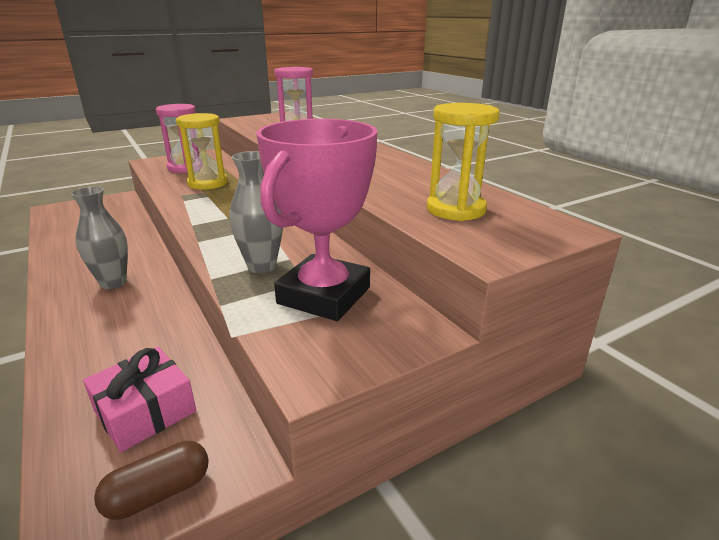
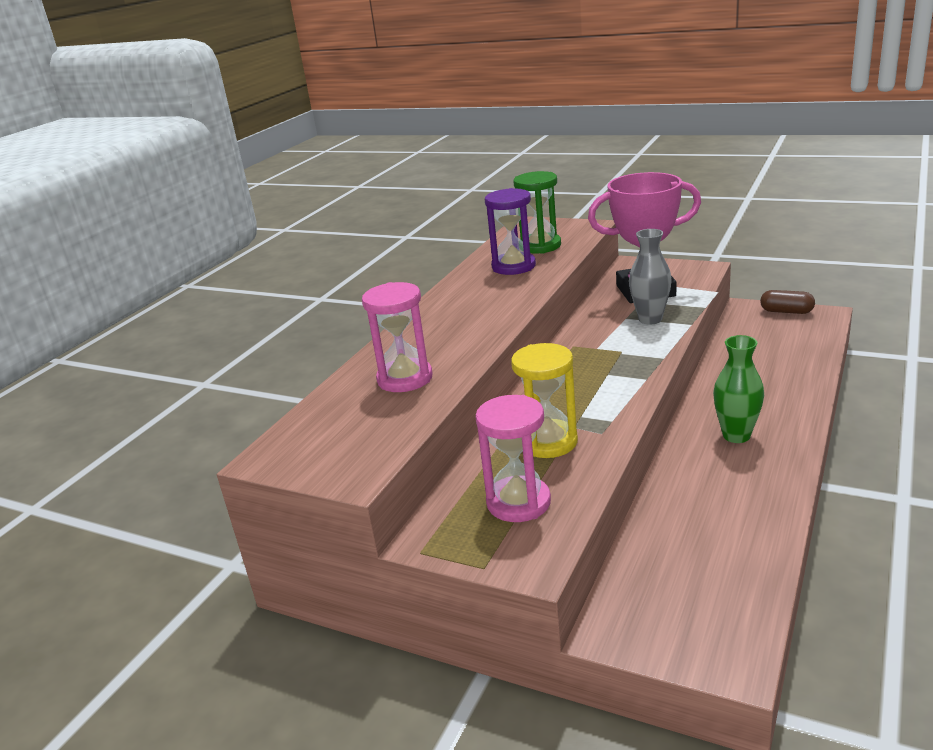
camera: 120 degrees left, 0 degrees up
(113, 283) = (736, 435): grey vase -> green vase
(145, 411) = (773, 338): pink gift -> none
(415, 187) = (513, 266): none -> purple hourglass
(455, 209) = (540, 246): yellow hourglass -> green hourglass

